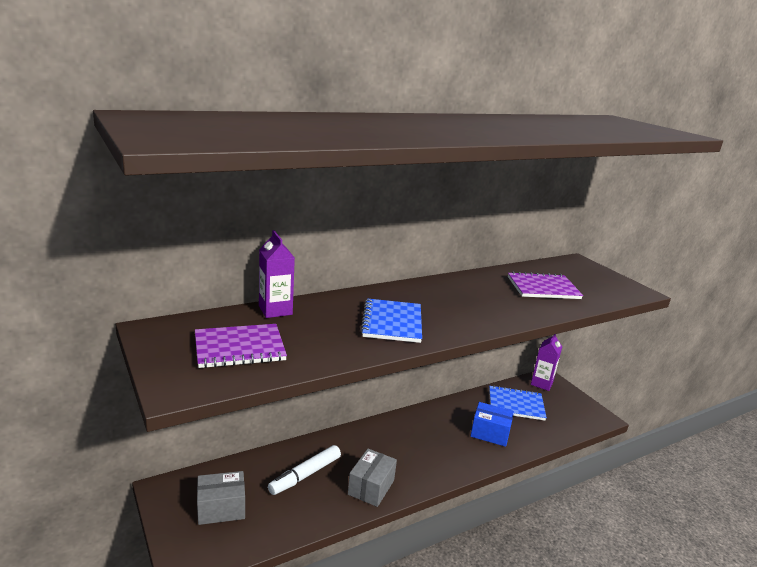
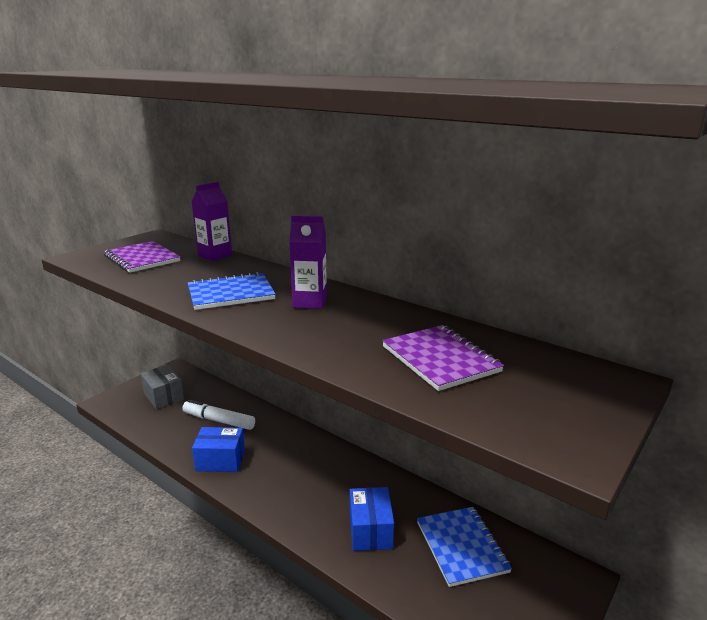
camera: 70 degrees right, 0 degrees up
(371, 487) = (220, 460): grey box -> blue box
(541, 383) = (553, 570): purple carton -> purple carton (310, 302)

